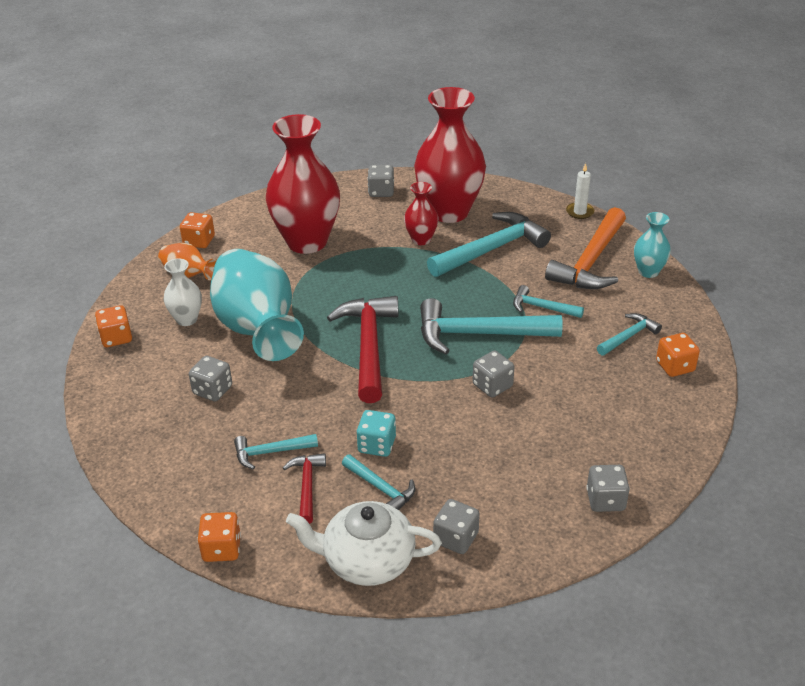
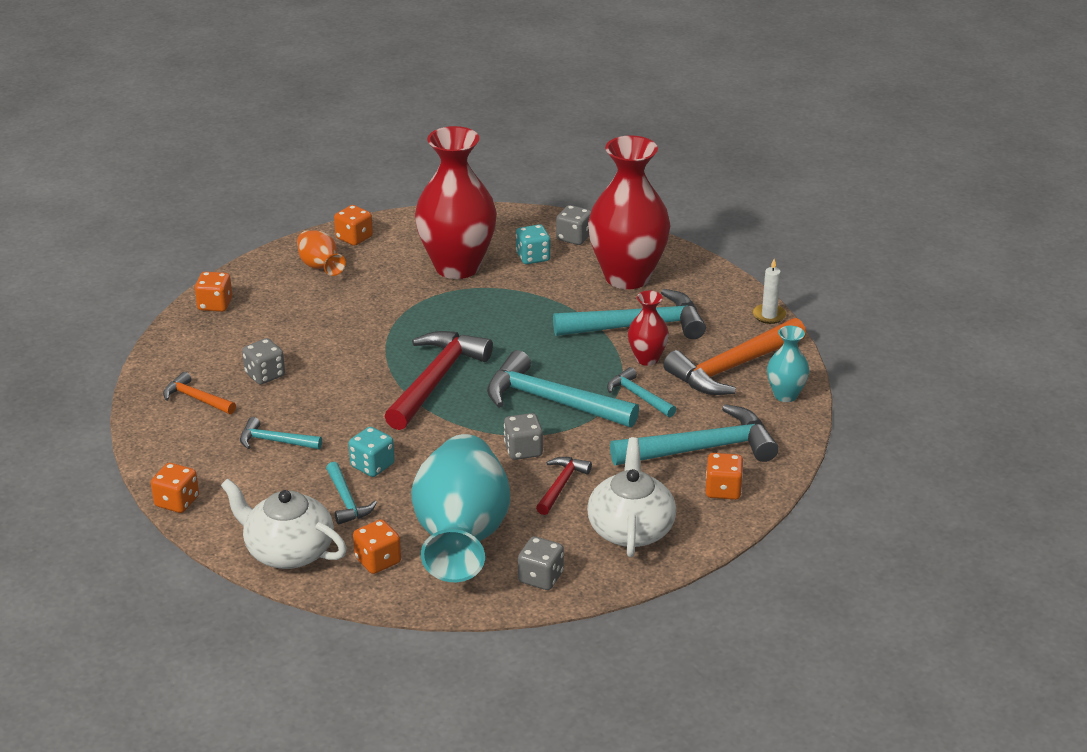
camera: 25 degrees right, 5 degrees down
(164, 435) = (196, 398): none -> orange hammer
(186, 319) = (288, 306): white vase -> none
(257, 329) = (345, 334): turquoise vase -> turquoise vase (461, 537)
(307, 486) = (284, 478): red hammer -> red hammer (561, 485)
(362, 216) = (533, 257): none -> turquoise dice
(421, 239) = (573, 296): red vase -> red vase (647, 359)
(455, 538) = (378, 561): grey dice -> orange dice
(628, 336) = (702, 449): turquoise hammer -> turquoise hammer, size x1.94
(636, 427) = (630, 529): none -> white teapot

